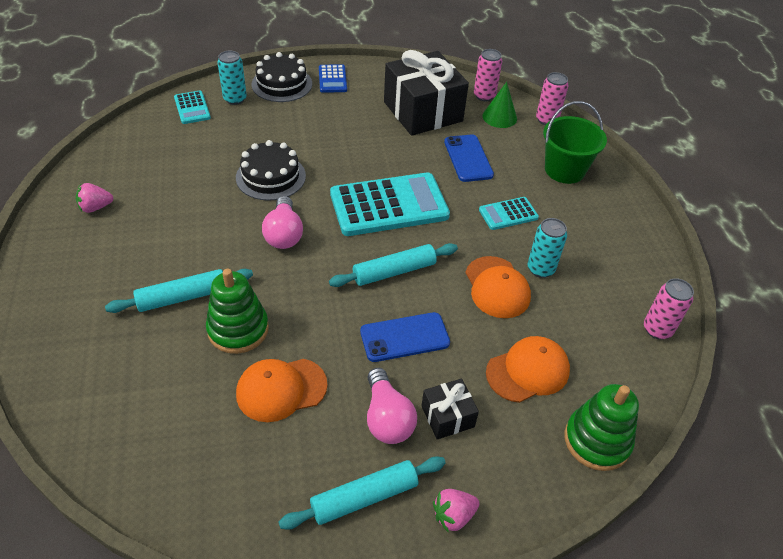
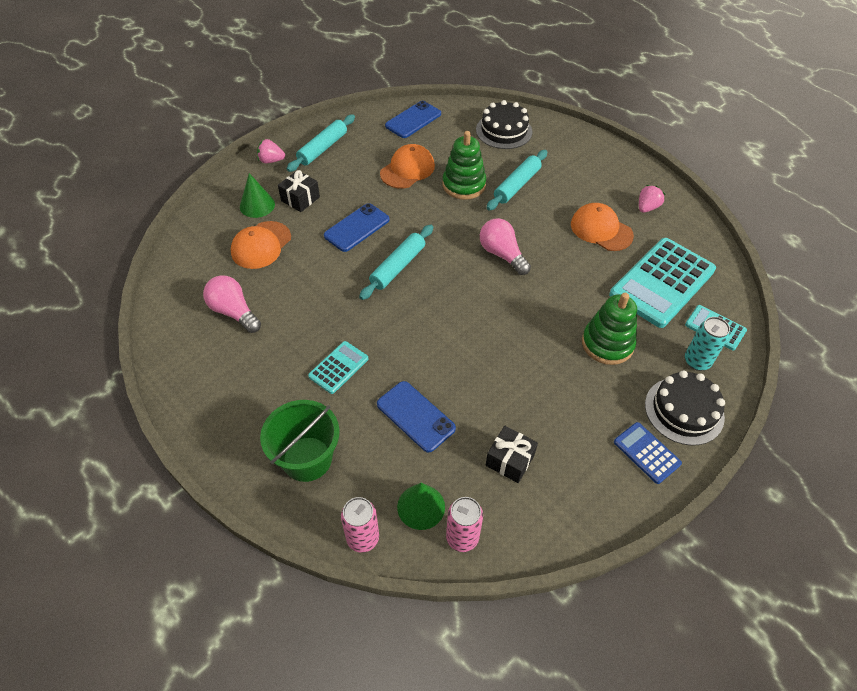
camera: 150 degrees right, 5 degrees up
(191, 481) = (413, 120): none -> blue phone
(271, 176) = (565, 295): black cake -> black cake (504, 131)
(387, 418) = (335, 183): pink light bulb -> pink light bulb (233, 312)
(389, 205) = (447, 320): turquoise calculator -> turquoise calculator (662, 282)
(423, 111) = (510, 460): black gift -> black gift, size x0.47
(453, 515) = (271, 160): pink strawberry -> pink strawberry turned 120 degrees counterclockwise
(497, 287) = (312, 293): orange cap -> orange cap (601, 230)
(509, 436) = (257, 205): none -> green cone
(540, 269) = (284, 326): turquoise can -> none
(597, 441) = (200, 226): green stacking toy -> green stacking toy (607, 344)
(657, 329) = (170, 320): pink can -> none

